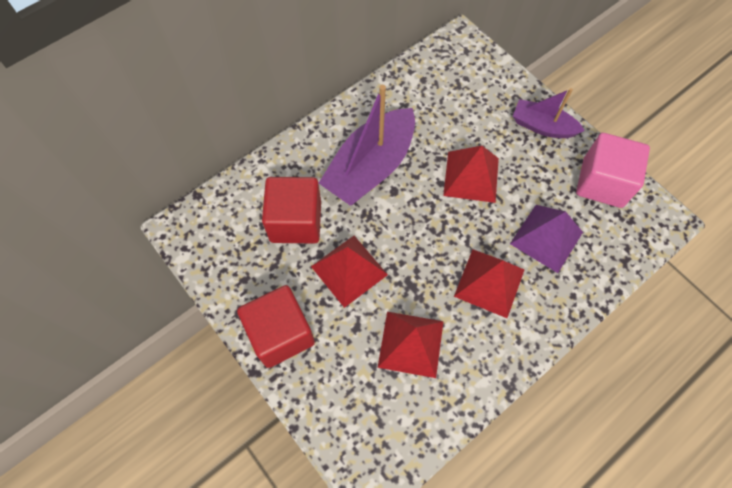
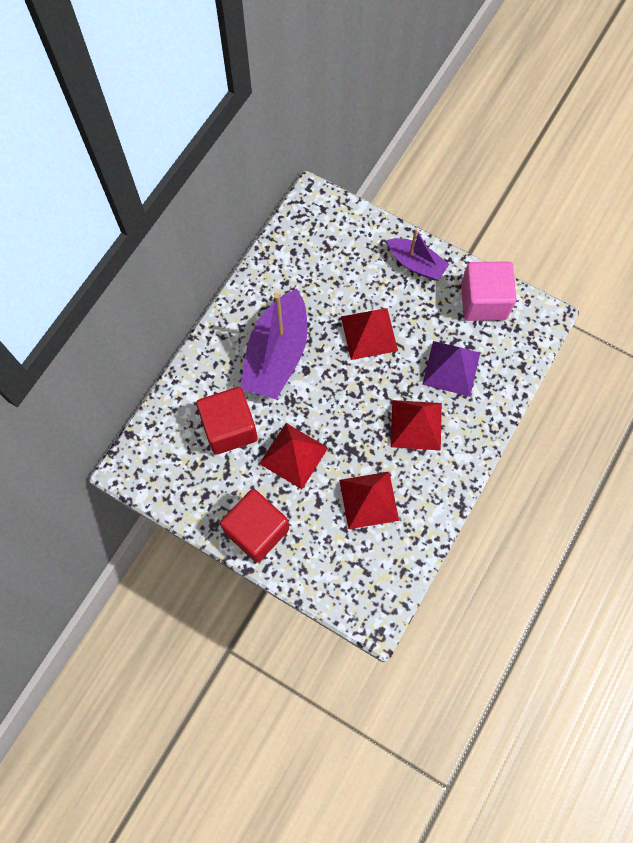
camera: 20 degrees left, 5 degrees up
(542, 126) = (416, 264): purple boat -> purple boat turned 150 degrees counterclockwise

